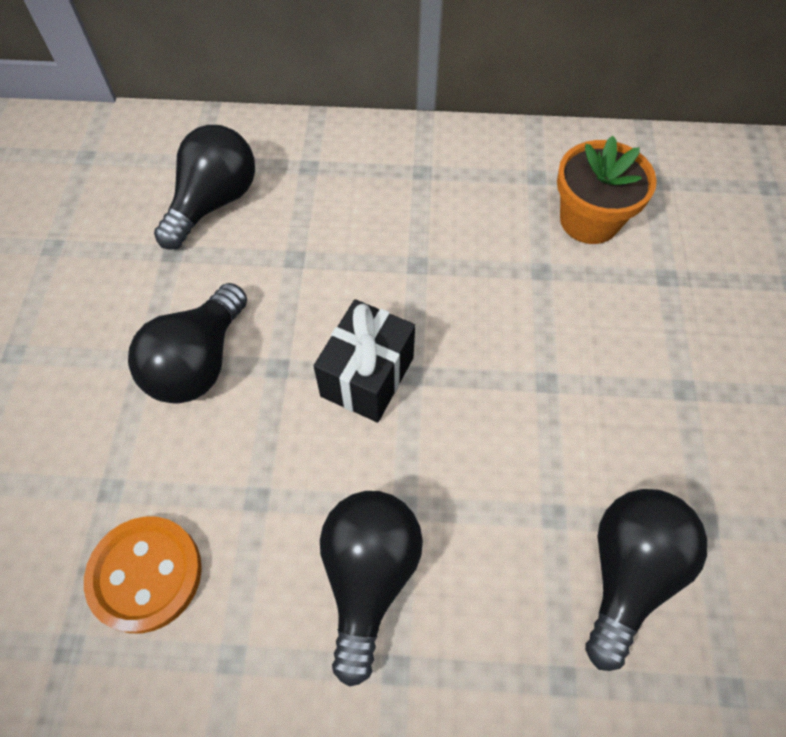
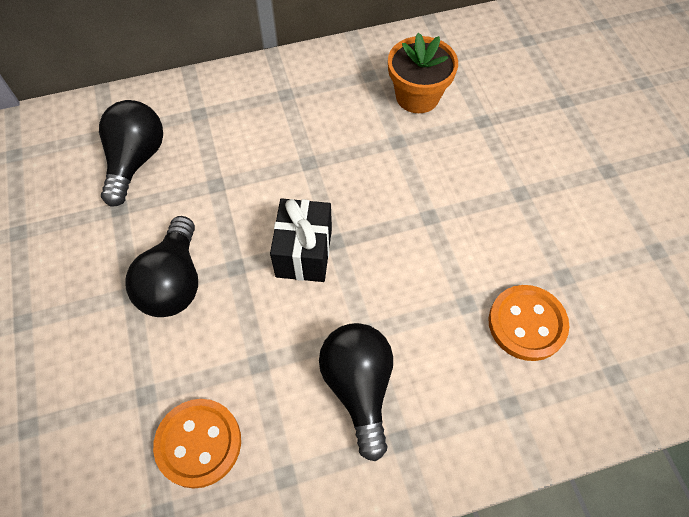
camera: 20 degrees left, 0 degrees up
(628, 572) = (526, 324): black light bulb -> orange button

